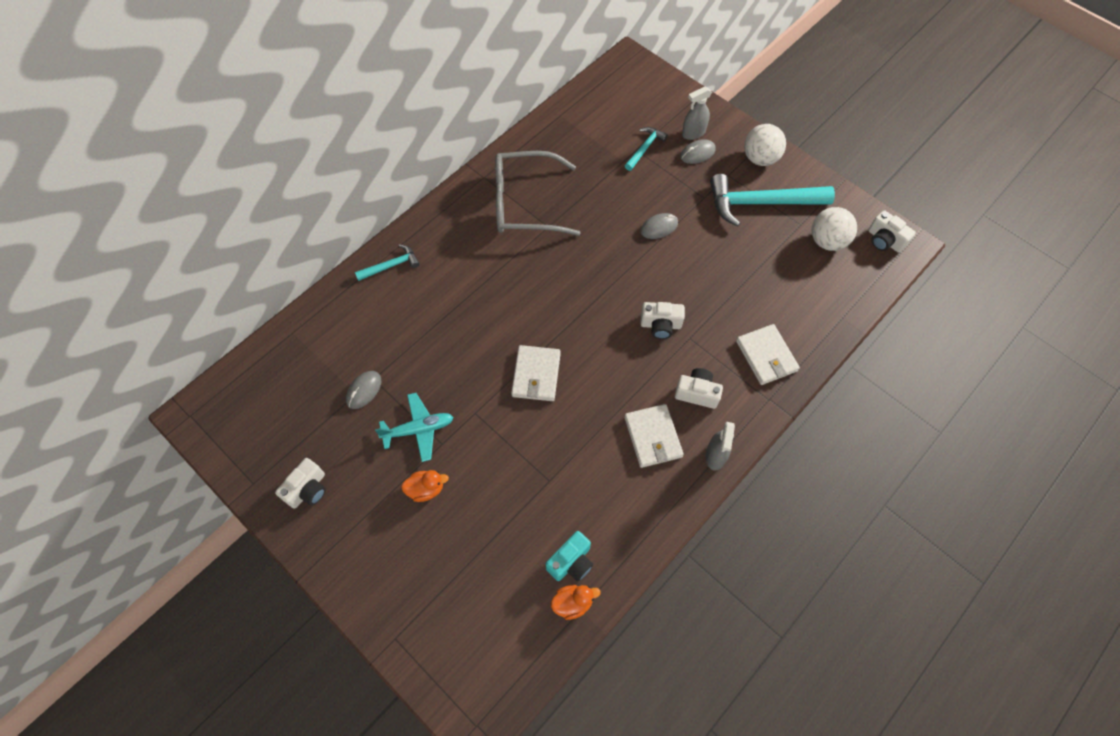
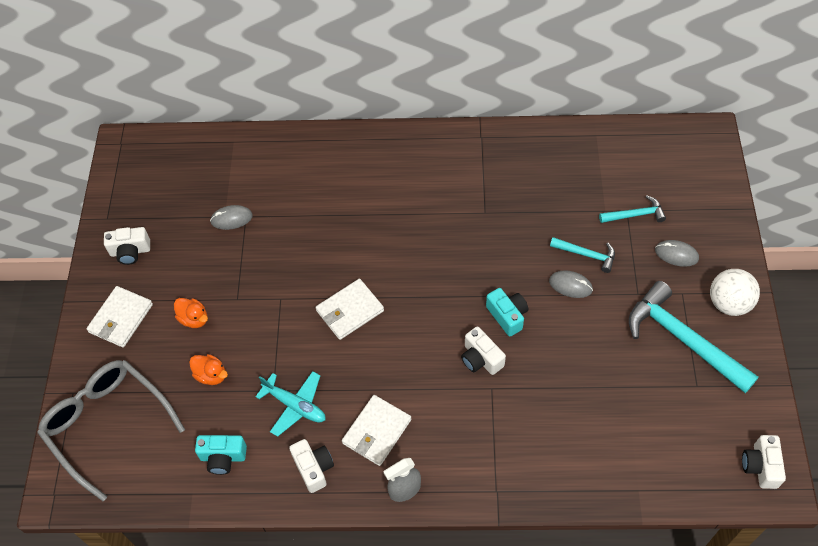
camera: 50 degrees right, 5 degrees down
(391, 266) = (343, 148): turquoise hammer -> turquoise hammer (586, 254)
(418, 429) = (234, 276): turquoise plane -> turquoise plane (295, 405)
(525, 203) = (488, 181): grey glasses -> grey glasses (107, 425)
(573, 603) = (192, 484): orange duck -> orange duck (211, 375)
(644, 282) = (507, 316): none -> turquoise camera
(693, 133) = (693, 235): grey spray bottle -> none
(697, 393) = (447, 433): white camera -> white camera (313, 468)
(766, 356) = (535, 458): white wallet -> white wallet (121, 318)
(827, 241) = (704, 420): white ball -> none

